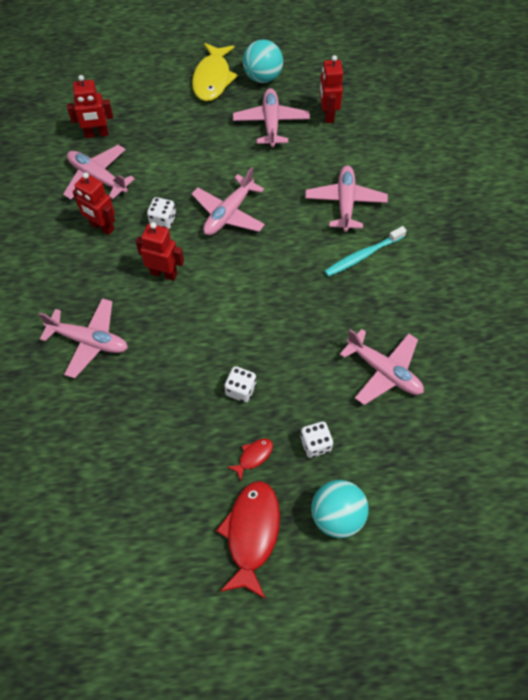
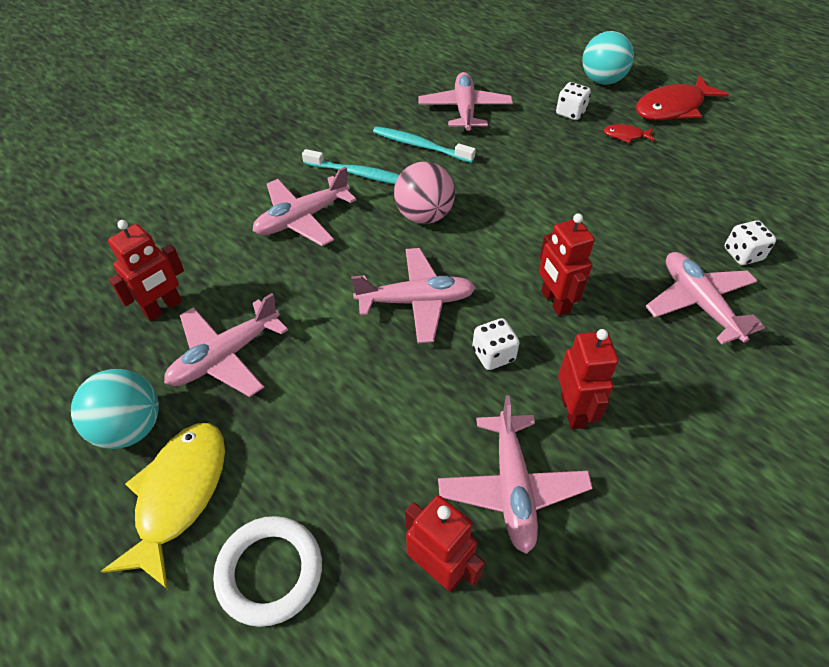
camera: 130 degrees left, 10 degrees down
(152, 89) = (270, 572): none -> white ring
(212, 79) = (179, 495): yellow fish -> yellow fish turned 45 degrees counterclockwise
(240, 390) = (588, 172): white dice -> white dice (742, 254)
(291, 262) = (424, 216): none -> pink ball
(363, 310) = (420, 146): none -> turquoise toothbrush

